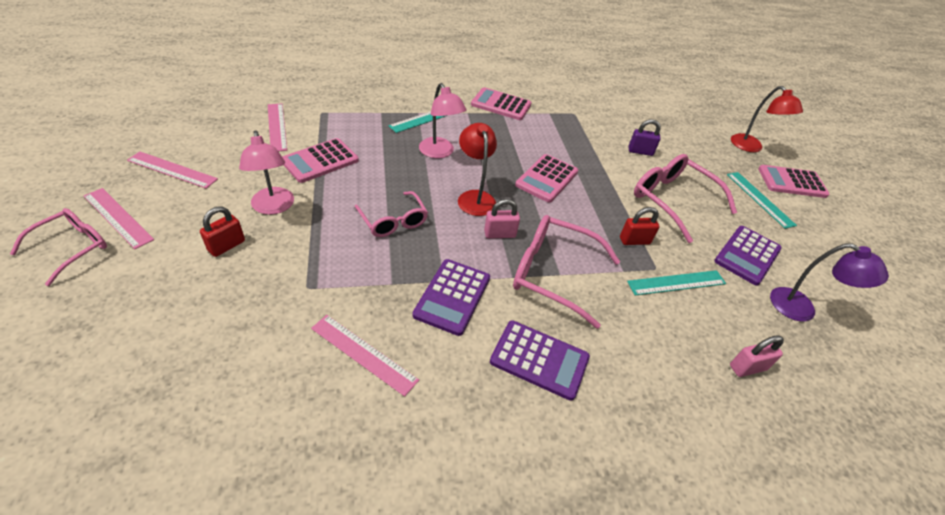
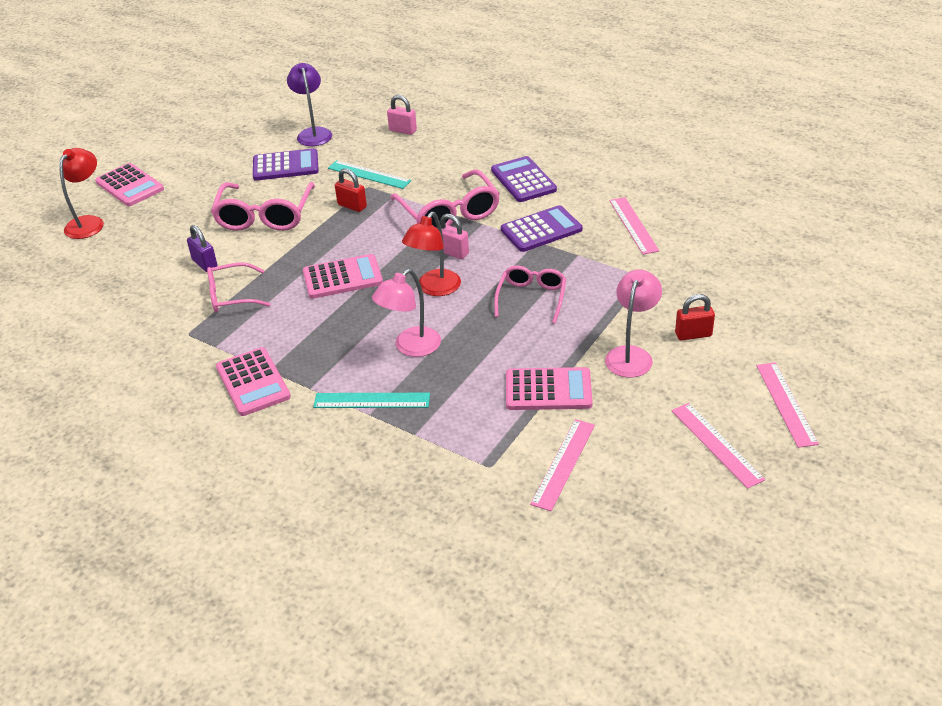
camera: 130 degrees left, 5 degrees down
(72, 248) = (831, 386): pink glasses -> pink glasses (232, 296)
(439, 153) = (410, 347): pink lamp -> pink lamp turned 150 degrees counterclockwise
(759, 199) = (189, 188): turquoise ruler -> none

